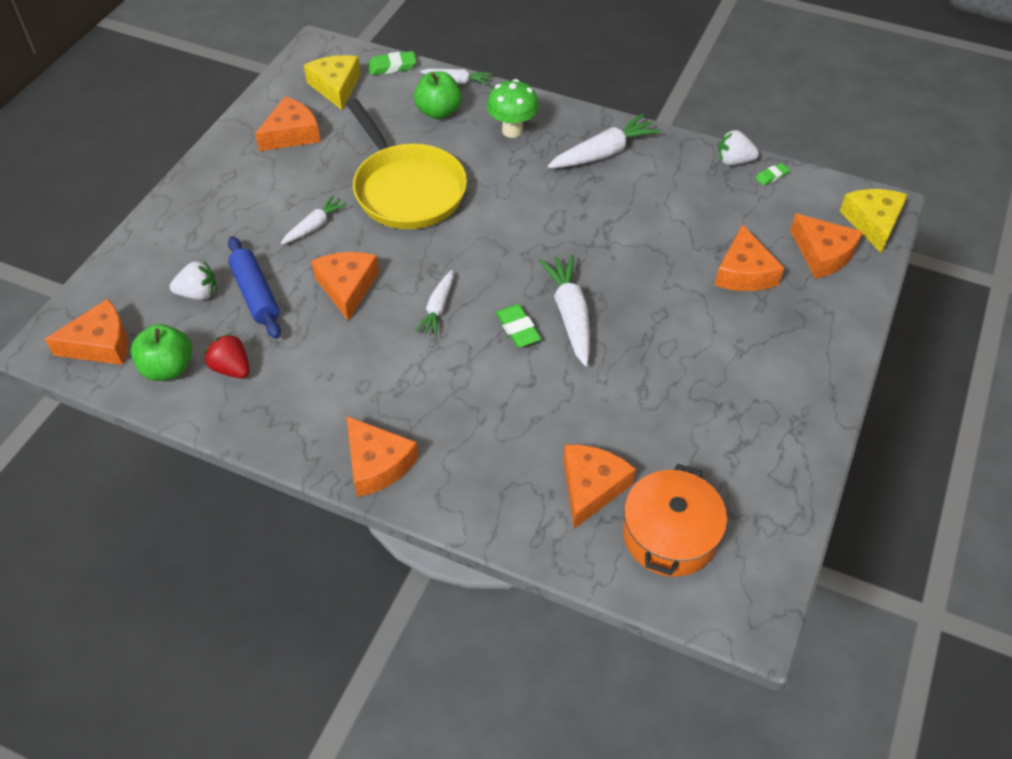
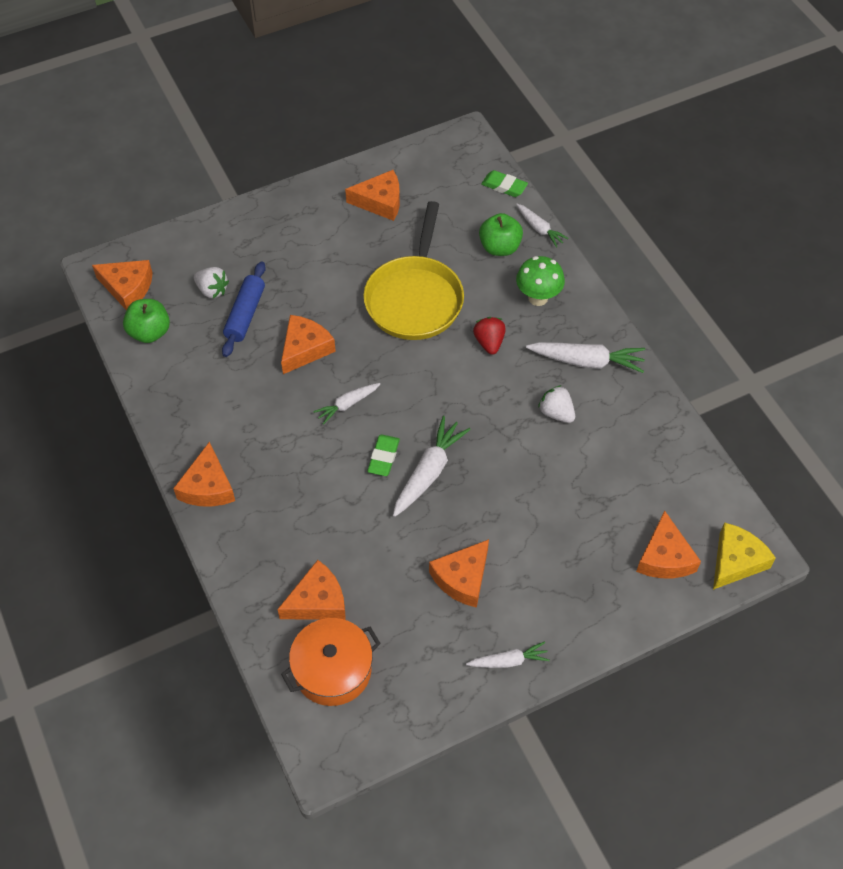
camera: 40 degrees right, 5 degrees up
(232, 368) = (185, 359): red strawberry -> red strawberry (489, 342)
(314, 226) = (327, 287): white carrot -> white carrot (508, 661)
(335, 87) = (447, 180): yellow cheese -> none
(733, 161) = (682, 435): white strawberry -> white strawberry (556, 413)
(744, 272) = (587, 529): orange cheese -> orange cheese (462, 578)
(771, 176) = (698, 467): green eraser -> none

